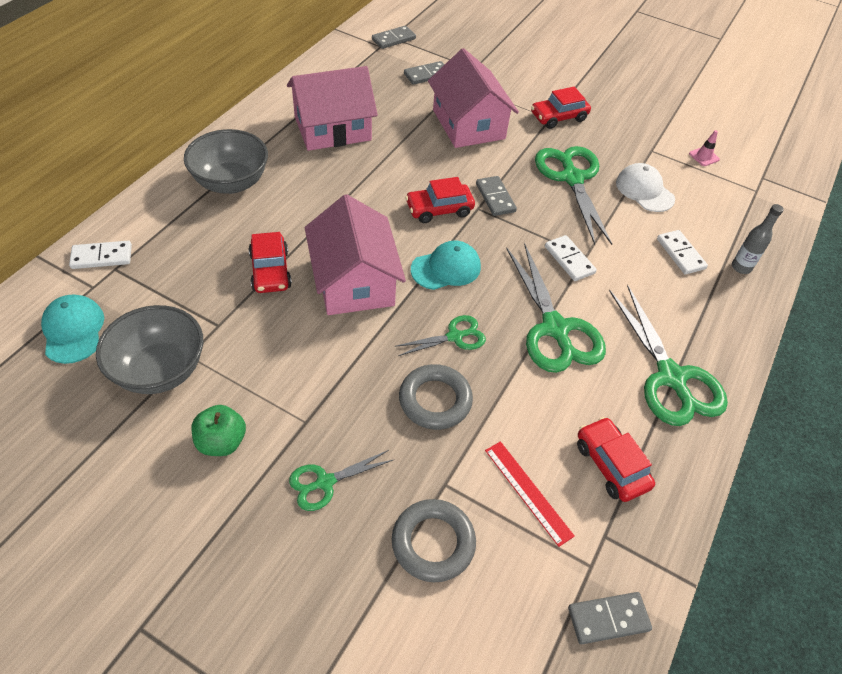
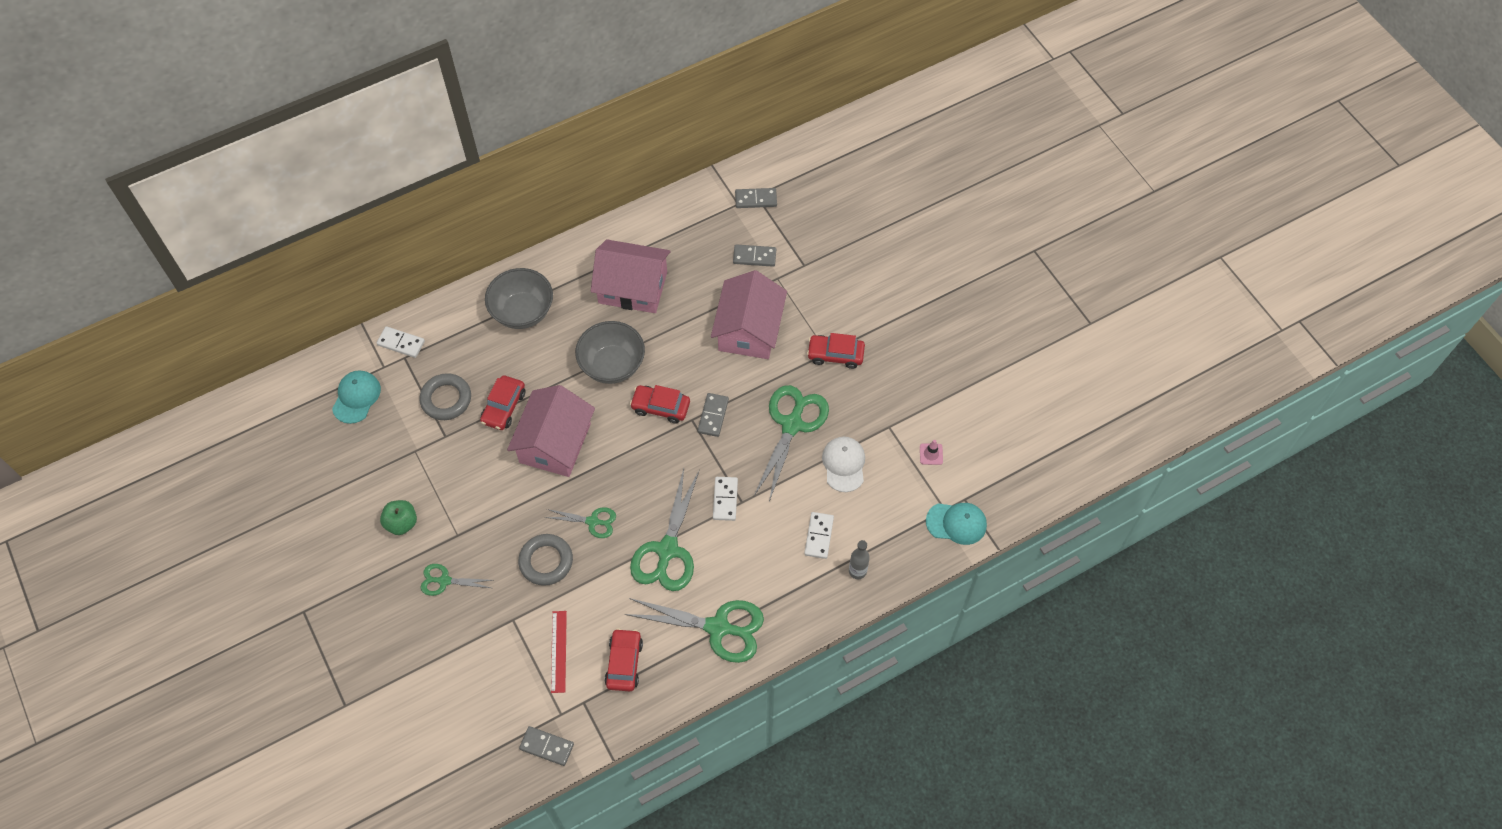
camera: 35 degrees right, 10 degrees up
(160, 370) = (392, 454): grey bowl -> grey bowl (612, 365)
(433, 543) = (481, 650): grey ring -> grey ring (446, 399)
(446, 268) = (627, 463): turquoise cap -> turquoise cap (956, 523)
(671, 377) = (718, 628): green scissors -> green scissors turned 90 degrees counterclockwise

